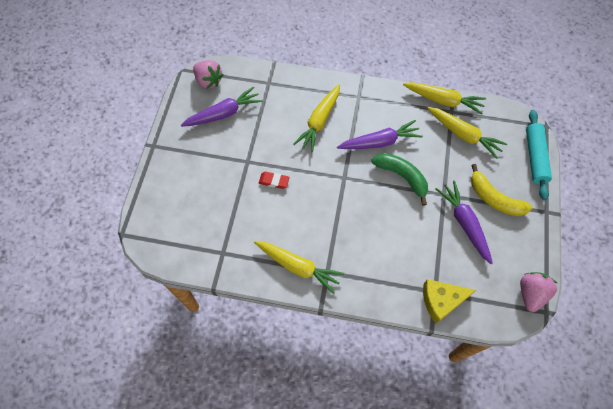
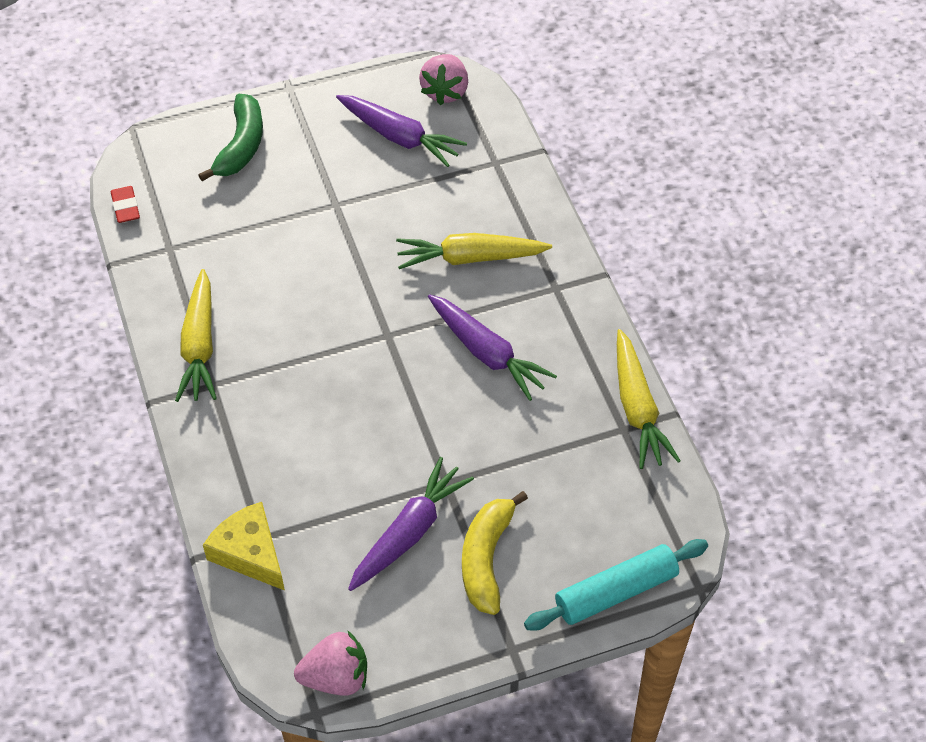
camera: 60 degrees right, 10 degrees down
(274, 181) = (323, 252): red eraser -> red eraser (125, 207)
(402, 177) = (441, 411): green banana -> green banana (241, 146)
(463, 135) = (586, 465): yellow carrot -> none

